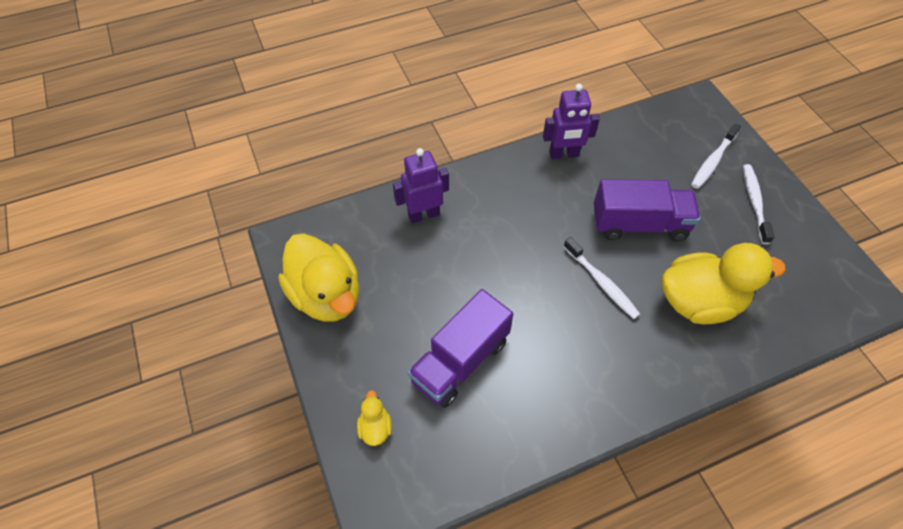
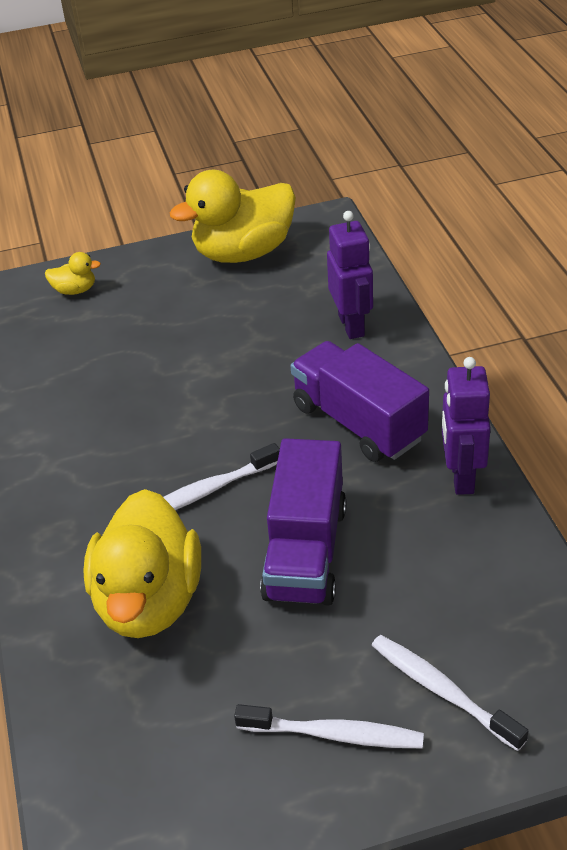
camera: 100 degrees right, 15 degrees down
(460, 361) = (130, 351): purple truck -> purple truck (358, 423)

